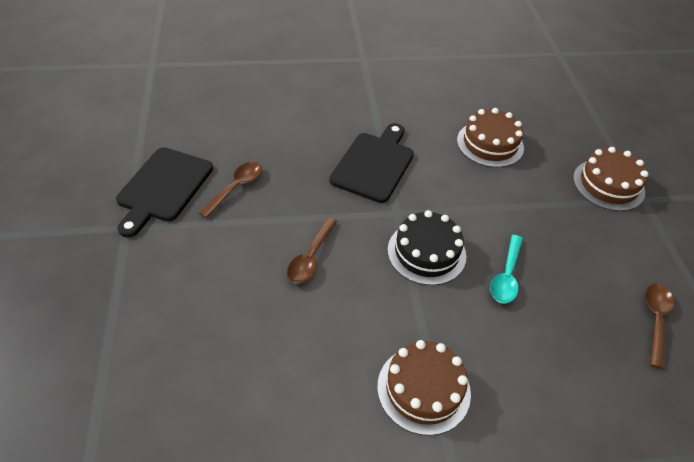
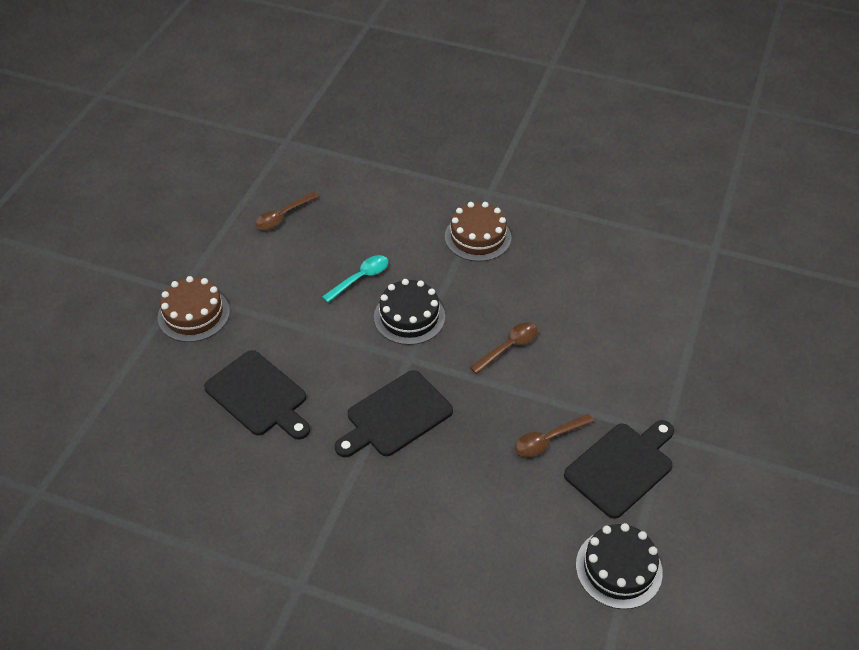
camera: 150 degrees left, 0 degrees up
(150, 123) = (618, 568): none -> black cake
(490, 144) = (259, 396): brown cake -> black cutting board

